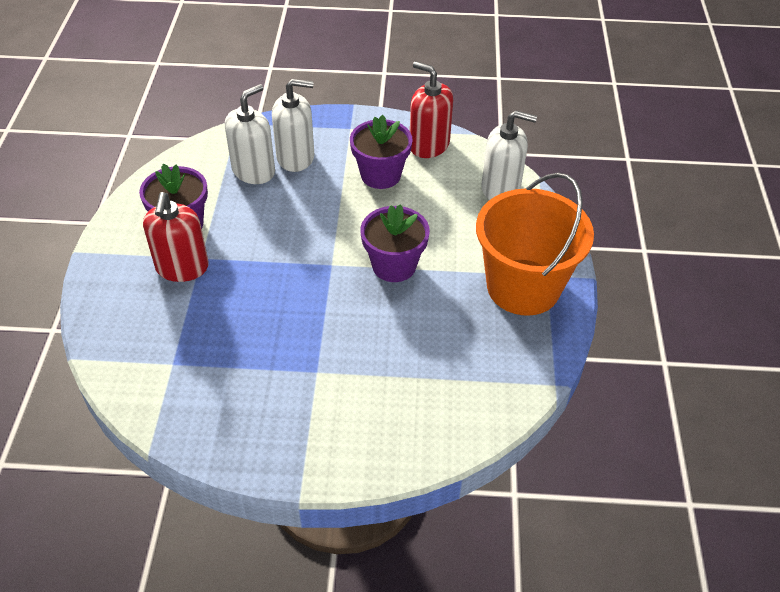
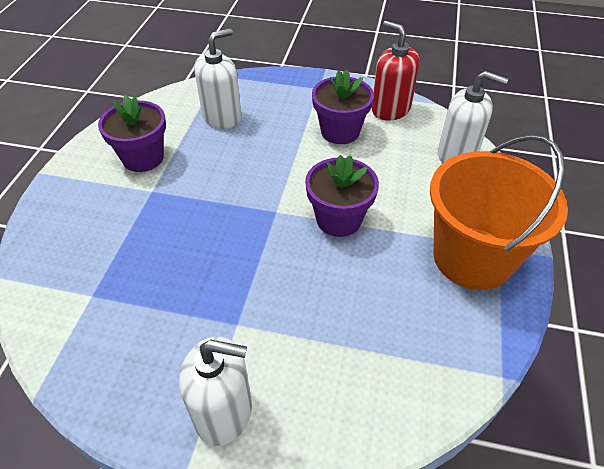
camera: 10 degrees right, 0 degrees up
(182, 267) = (131, 198): red soap dispenser -> none
(296, 157) = (263, 109): white soap dispenser -> white soap dispenser (223, 411)

